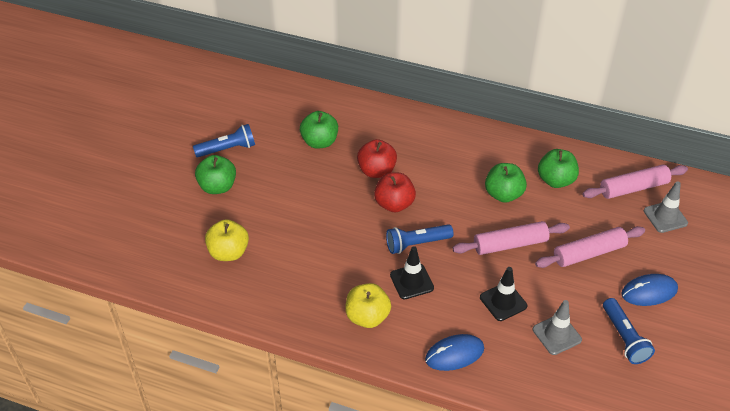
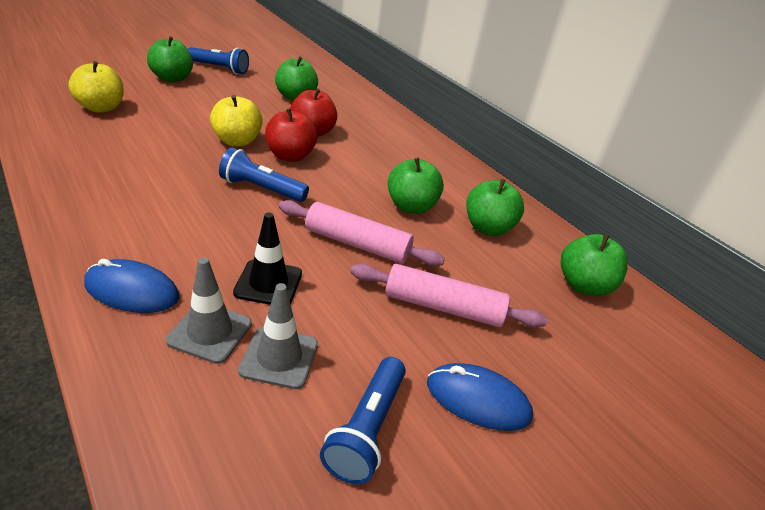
camera: 30 degrees right, 10 degrees down
(367, 317) = (115, 206): yellow apple -> yellow apple (237, 141)
(411, 281) = (205, 209): black traffic cone -> none
(633, 188) = (583, 285): pink rolling pin -> green apple
(665, 217) = (600, 336): grey traffic cone -> grey traffic cone (210, 332)

